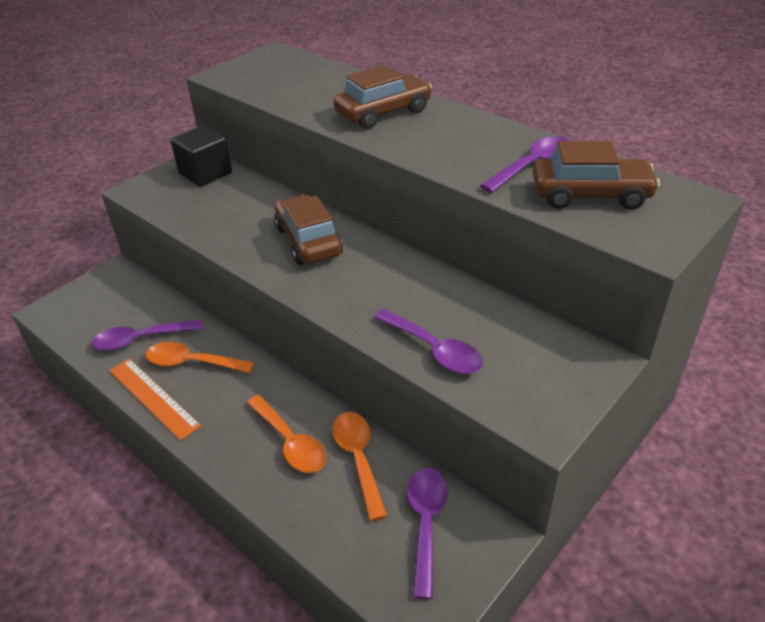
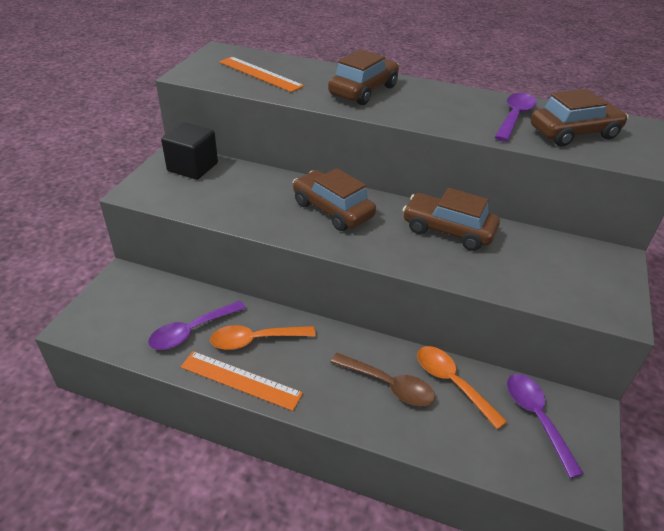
camera: 25 degrees left, 0 degrees up
(290, 82) = (260, 74): none -> orange ruler
(290, 442) = (389, 385): orange spoon -> brown spoon
(416, 287) = (448, 230): none -> brown car
(434, 350) = (501, 276): purple spoon -> none

